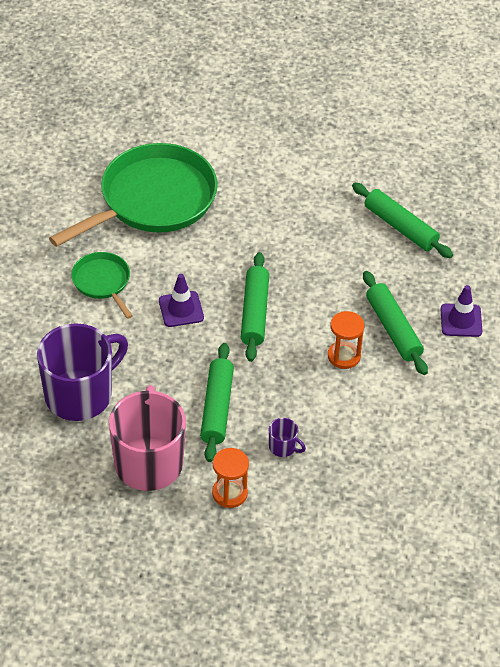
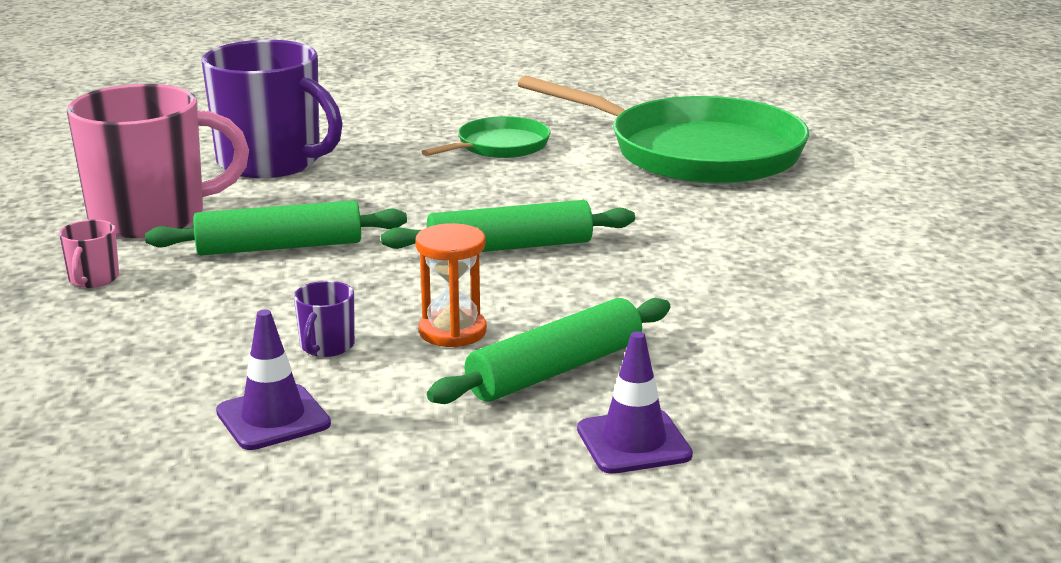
camera: 75 degrees right, 25 degrees down
(181, 309) = (480, 197): purple traffic cone -> purple traffic cone (273, 418)
(229, 493) = (93, 279): orange hourglass -> pink mug
(283, 447) = (206, 307): purple mug -> purple mug (326, 346)
(400, 227) = (845, 344): green rolling pin -> none

